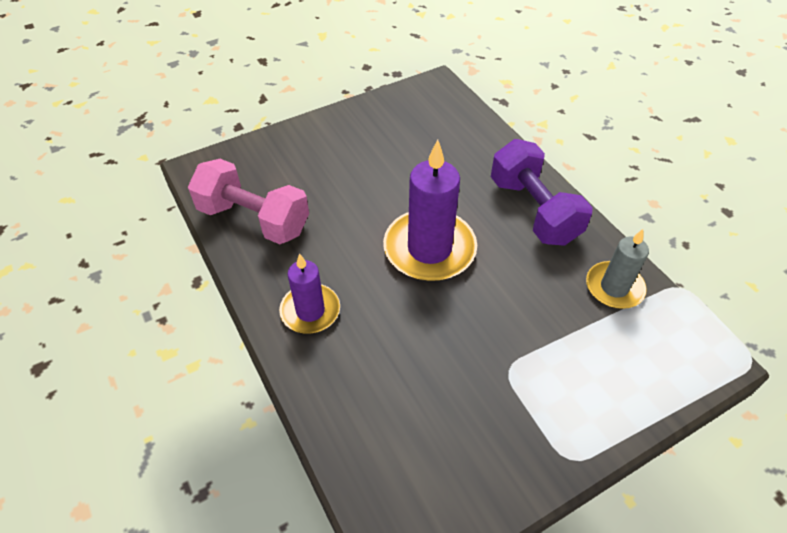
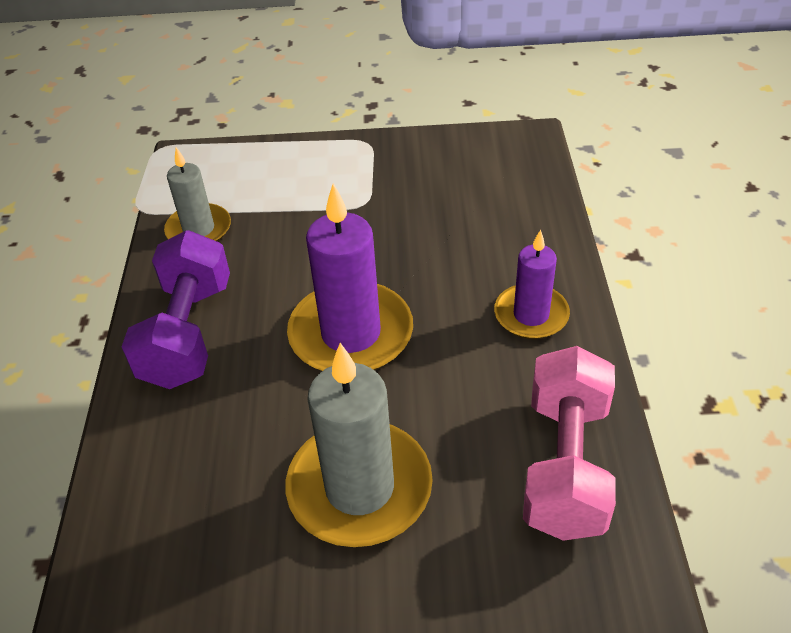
camera: 150 degrees left, 5 degrees down
(254, 219) = (565, 465): pink dumbbell -> pink dumbbell turned 45 degrees clockwise
(363, 171) = (359, 488): none -> grey candle

